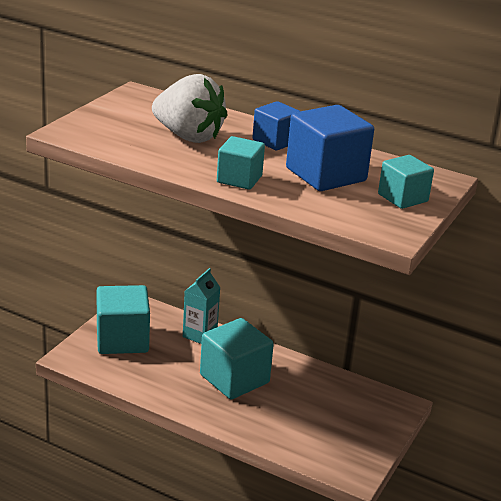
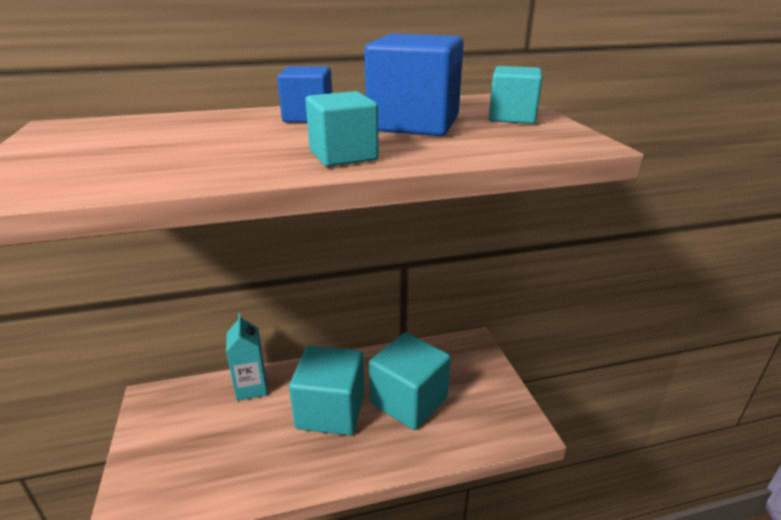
camera: 40 degrees left, 0 degrees up
(122, 340) = (174, 446): turquoise cube -> turquoise cube (409, 400)
(188, 136) = (201, 141): white strawberry -> none

